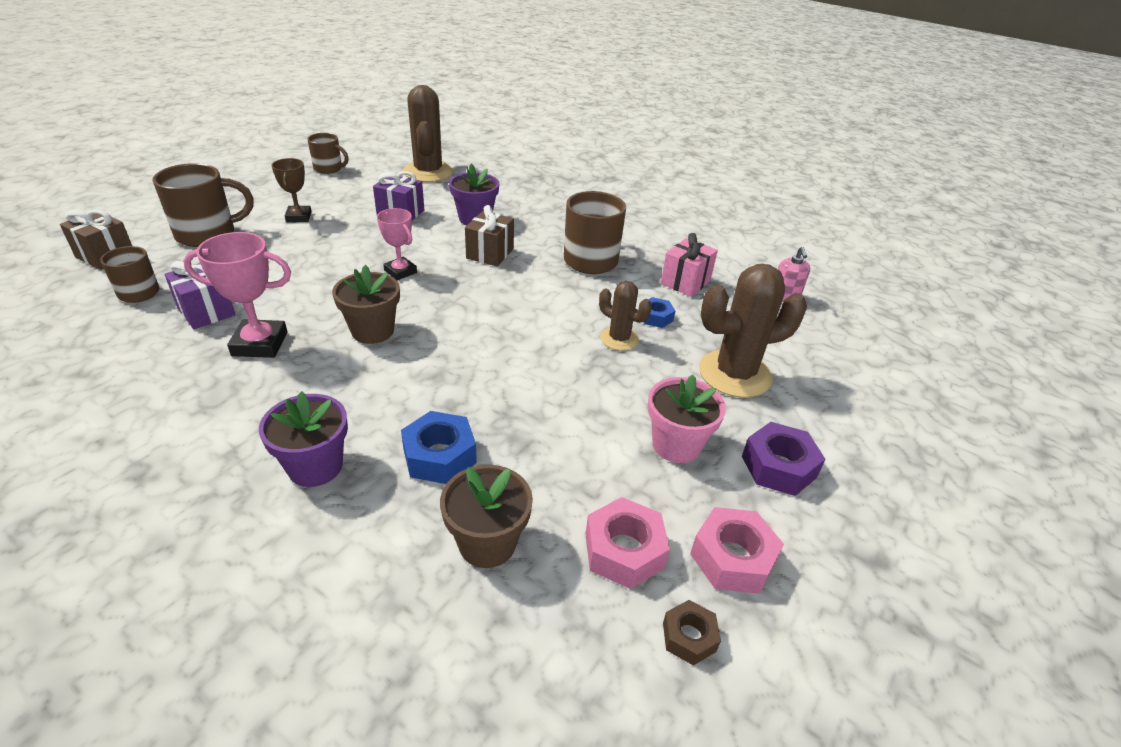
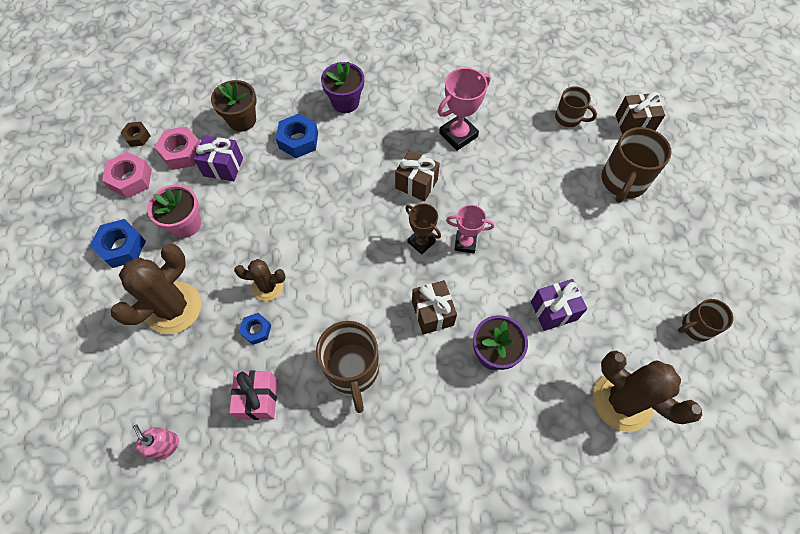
camera: 145 degrees right, 25 degrees up
(206, 311) = (516, 132): purple gift -> purple gift (223, 167)
(299, 217) = (607, 244): brown trophy -> brown trophy (421, 242)
(372, 331) = (416, 184): brown flower pot -> brown gift
(778, 467) = (122, 247): purple nut -> blue nut

